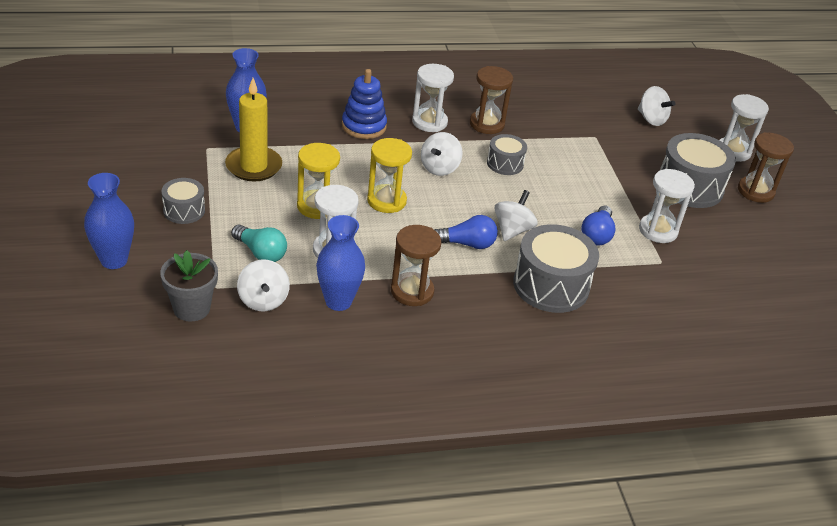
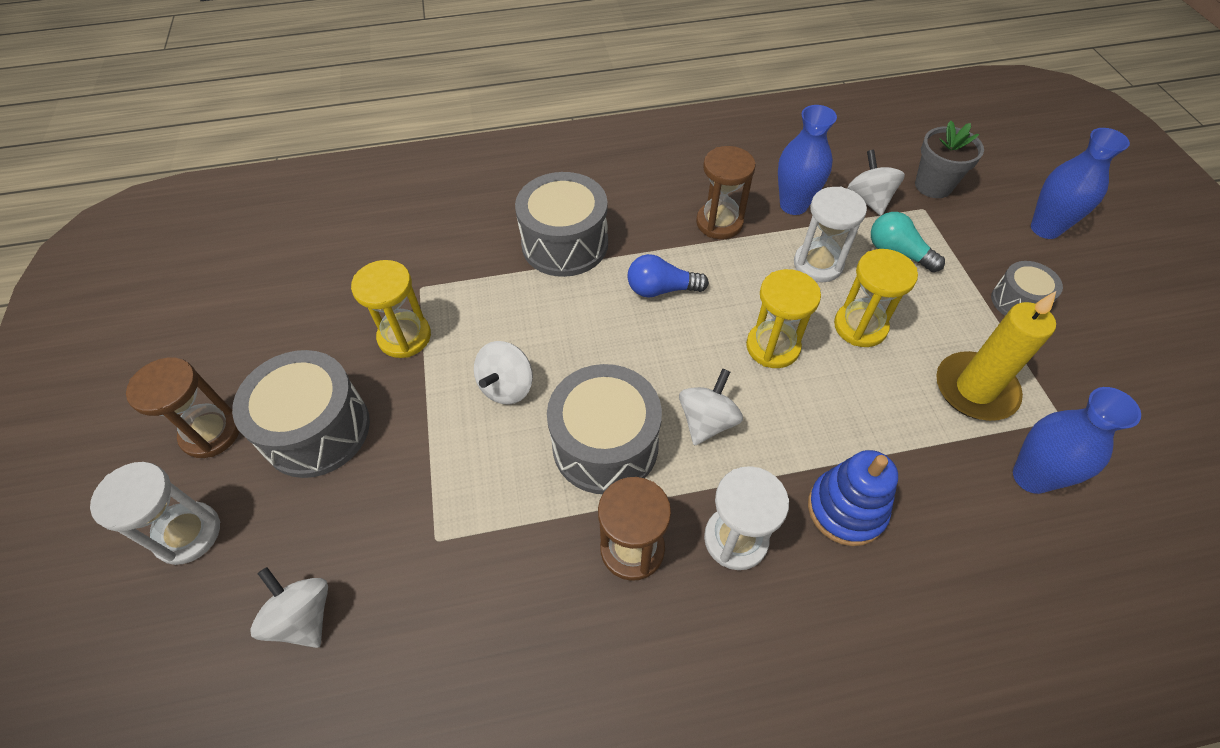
camera: 175 degrees left, 15 degrees up
(505, 163) = (605, 445): grey drum -> grey drum, size x1.81
(512, 230) = (603, 316): white spinning top -> white spinning top (507, 387)
(597, 235) = (492, 321): blue light bulb -> none
(658, 230) = (404, 337): white hourglass -> yellow hourglass

